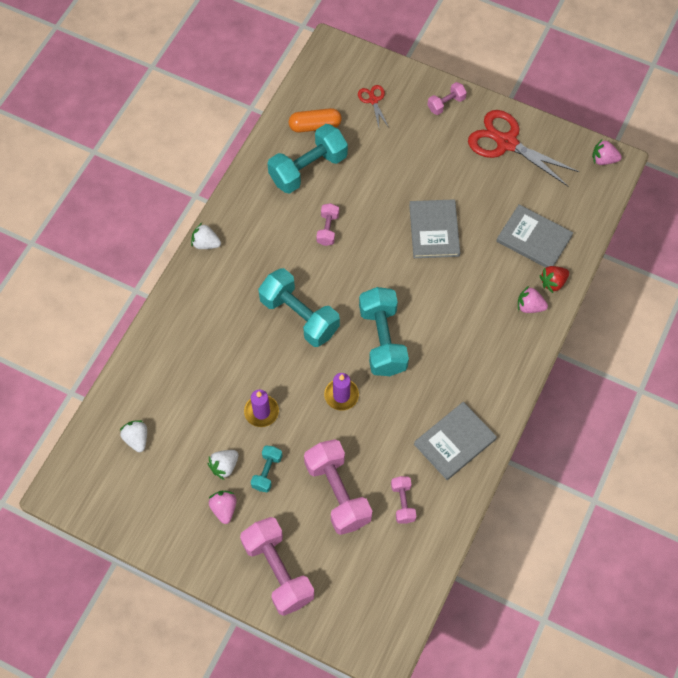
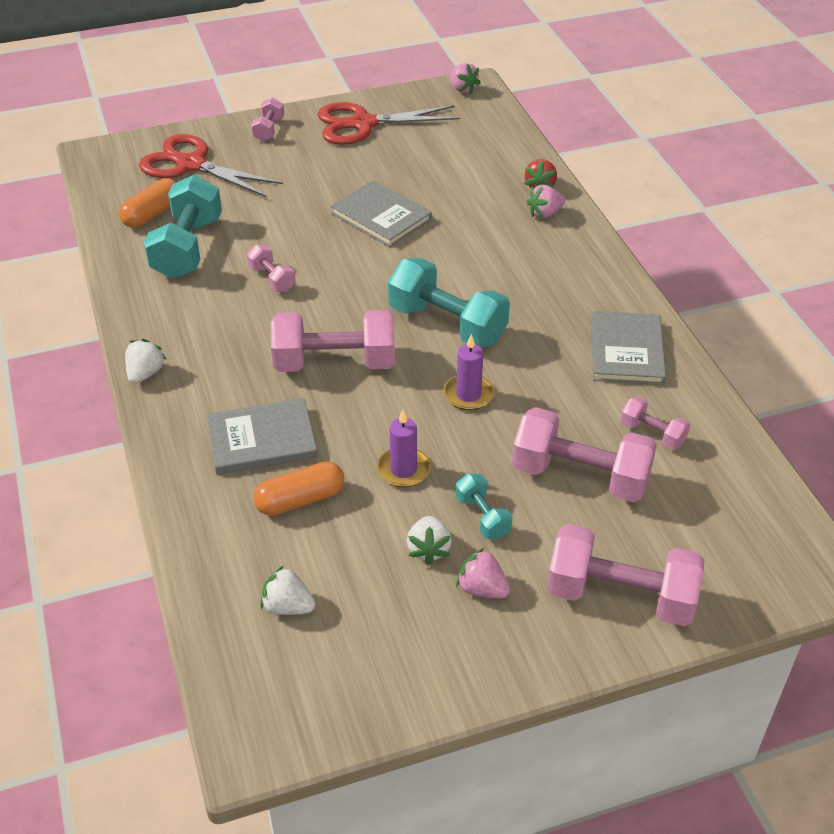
camera: 45 degrees left, 20 degrees down
(199, 386) = (300, 499): none -> orange capsule
(206, 243) = (145, 373): white strawberry -> white strawberry turned 135 degrees clockwise
(299, 316) = (335, 363): turquoise dumbbell -> pink dumbbell
(373, 100) = (190, 165): red scissors -> red scissors, size x2.09
(534, 238) = (480, 169): grey book -> grey book (262, 440)
(603, 159) = (462, 89): pink strawberry -> pink strawberry turned 90 degrees counterclockwise

